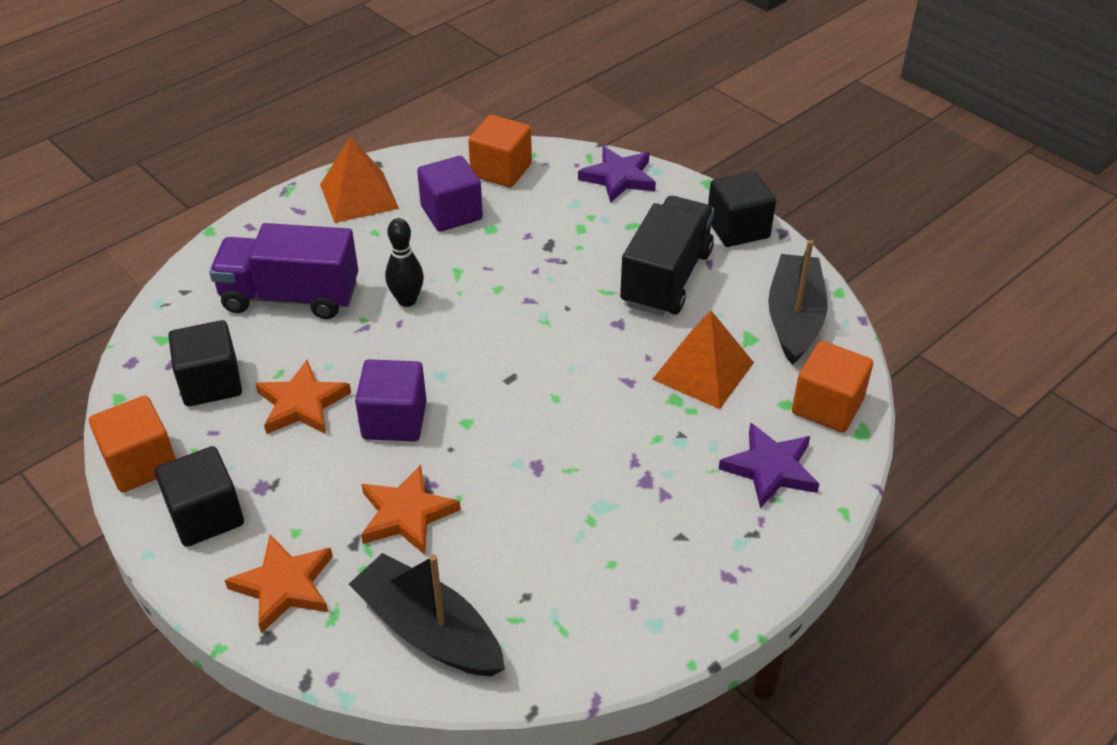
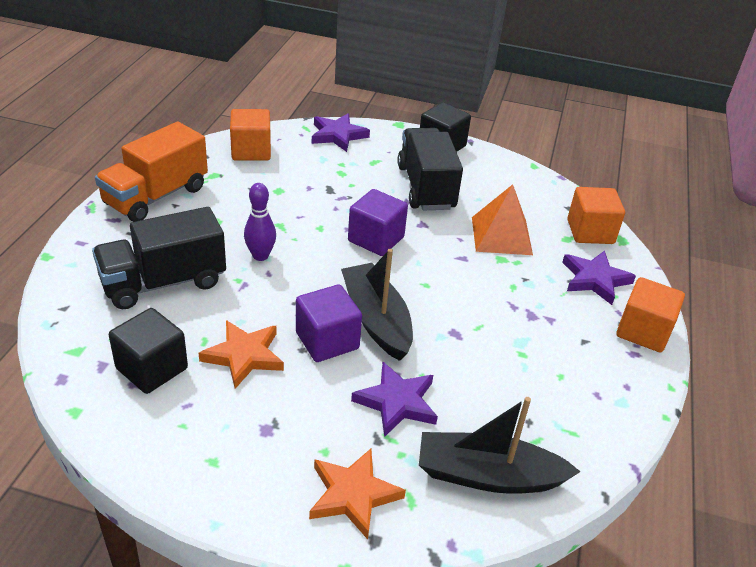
camera: 35 degrees left, 5 degrees down
(141, 463) = (143, 454): orange cube -> orange cube (643, 331)
(206, 515) = (239, 471): black cube -> none
(290, 297) = (164, 282): purple truck -> black truck
(359, 196) = (156, 196): orange pyramid -> orange truck
(406, 514) = (397, 402): orange star -> purple star
(407, 300) = (260, 256): black bowling pin -> purple bowling pin
(451, 213) = (240, 188): purple cube -> purple cube (376, 239)
(794, 318) = (524, 188): black boat -> black boat (376, 320)

